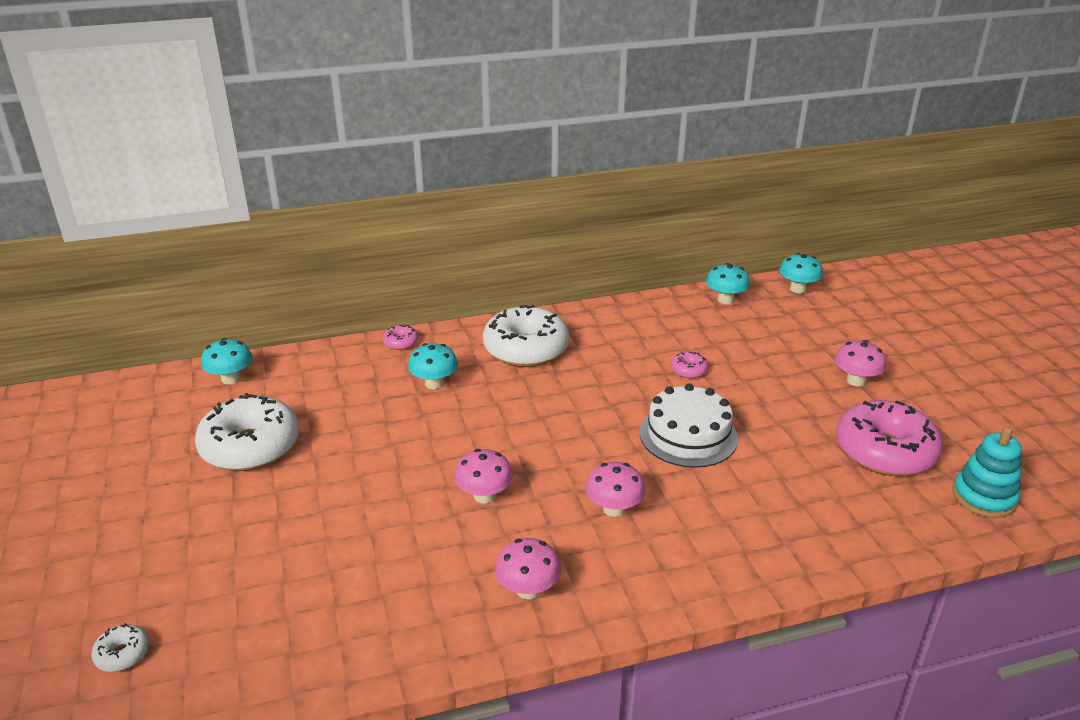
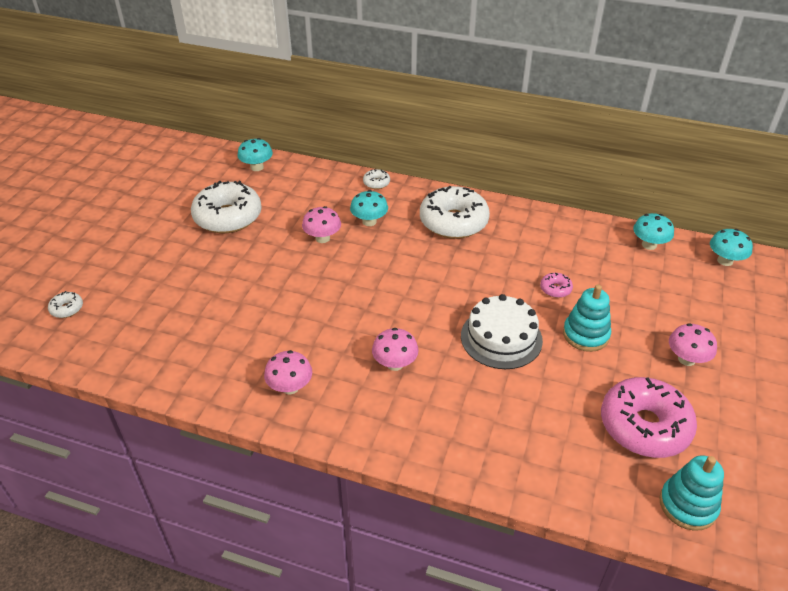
camera: 35 degrees right, 10 degrees up
(400, 342) = (376, 183): pink donut -> white donut
(484, 496) = (325, 313): pink mushroom -> pink mushroom (322, 238)
(757, 398) = (585, 335): none -> turquoise stacking toy

